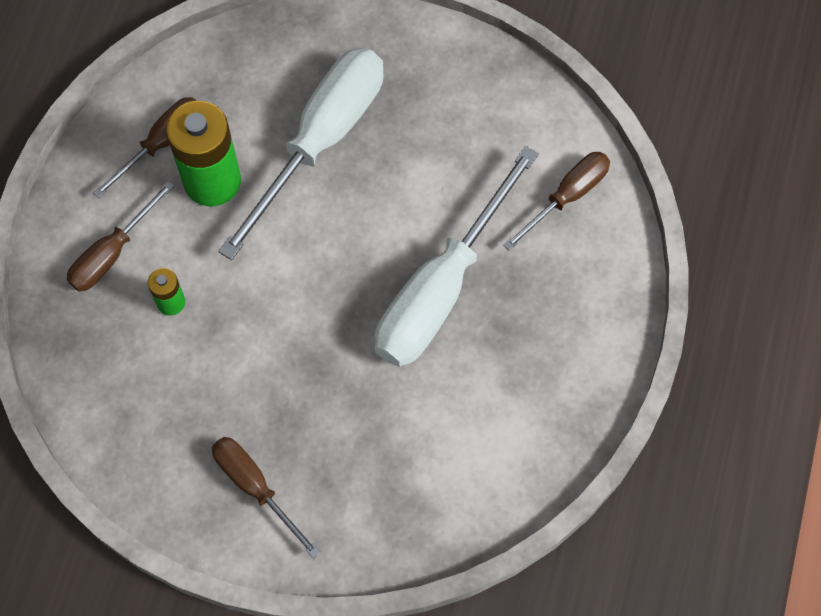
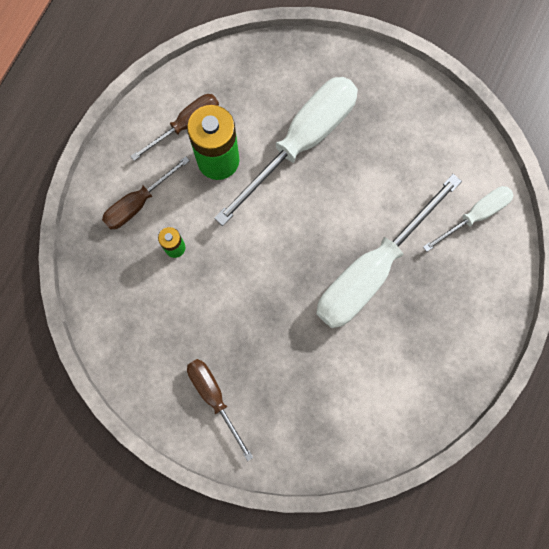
camera: 10 degrees right, 10 degrees up
(567, 197) = (475, 215): brown screwdriver -> white screwdriver

